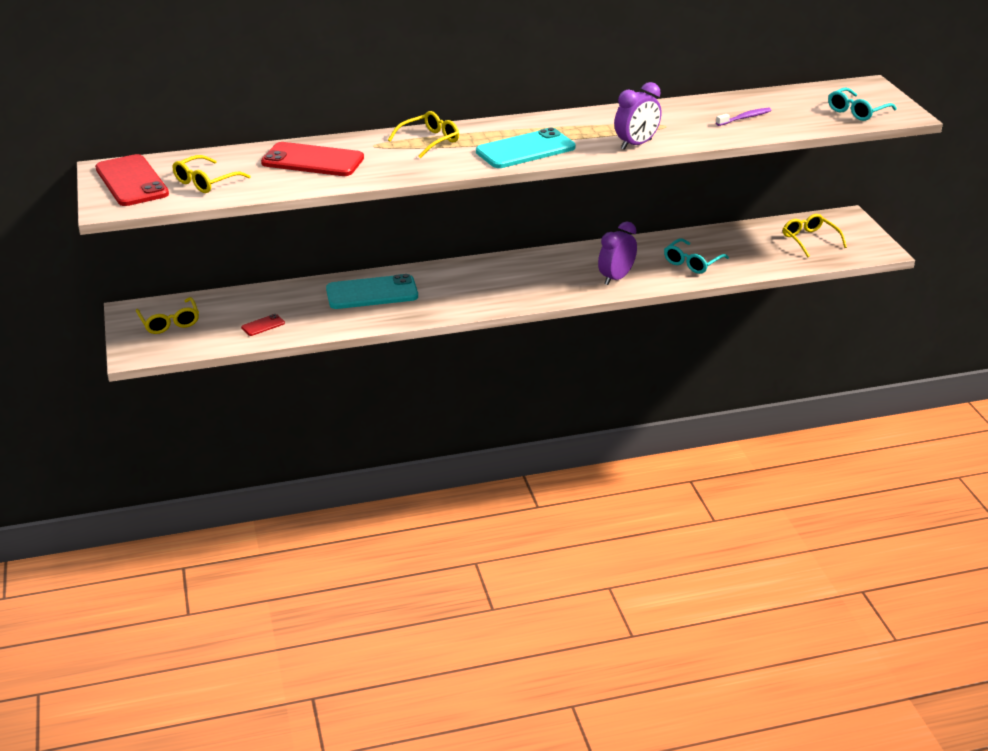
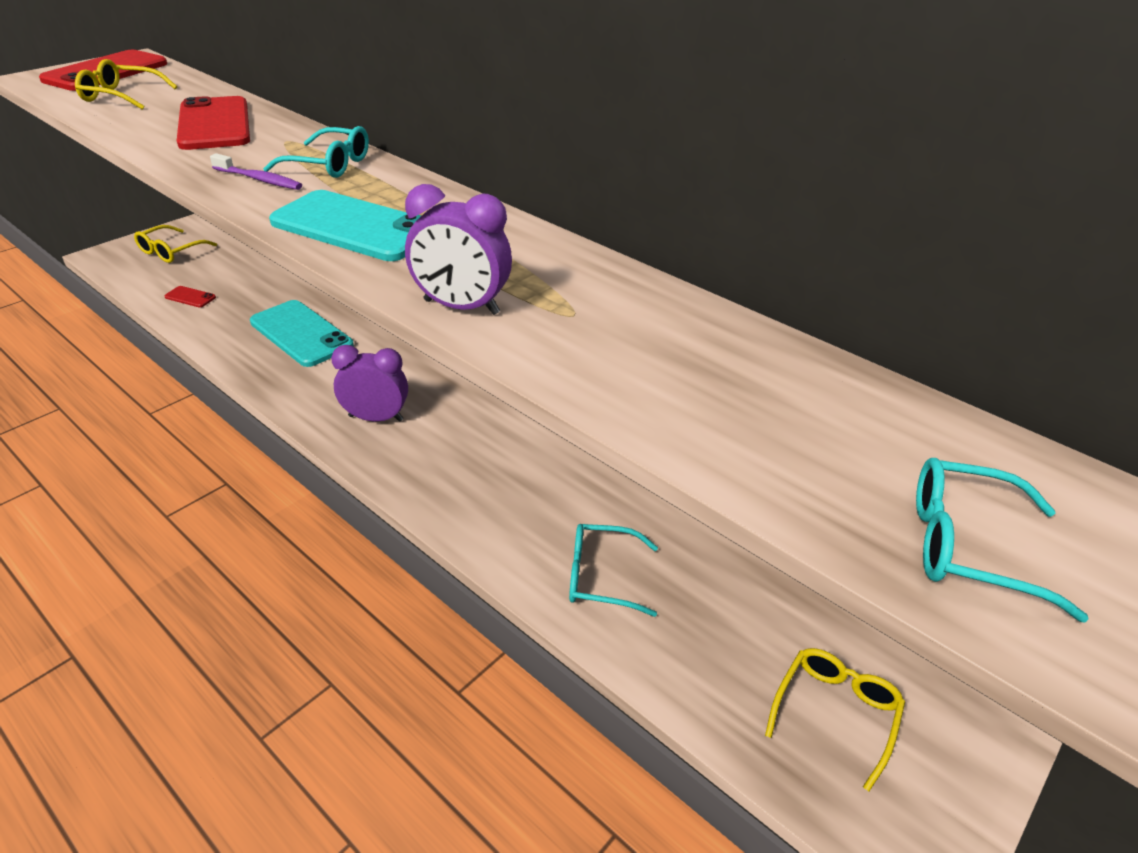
camera: 55 degrees right, 5 degrees up
(429, 141) = (329, 165): yellow glasses -> turquoise glasses
(616, 278) = (484, 510): purple clock -> purple clock (376, 418)
(745, 118) = (713, 389): purple toothbrush -> purple toothbrush (259, 180)

